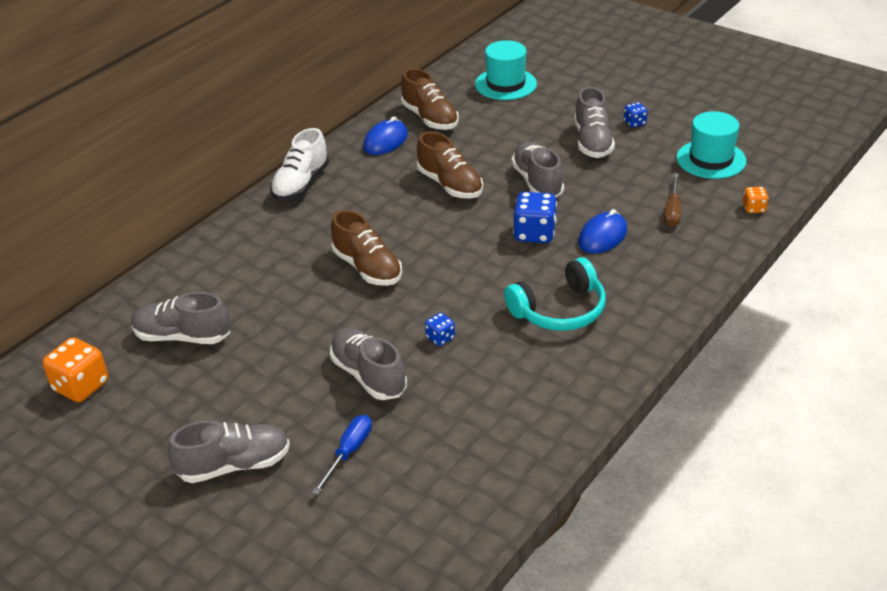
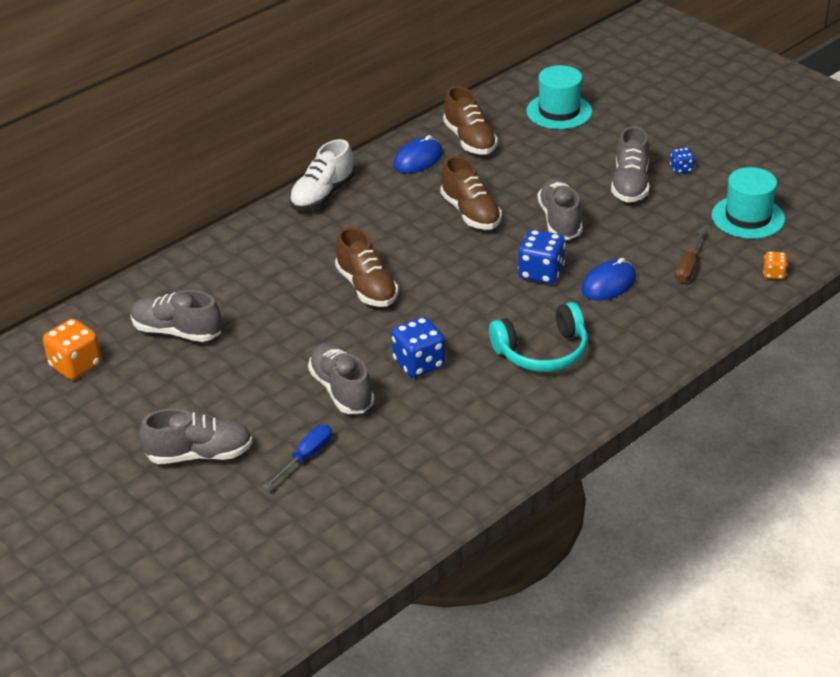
camera: 10 degrees right, 0 degrees up
(440, 338) = (419, 364): blue dice -> blue dice, size x1.88

